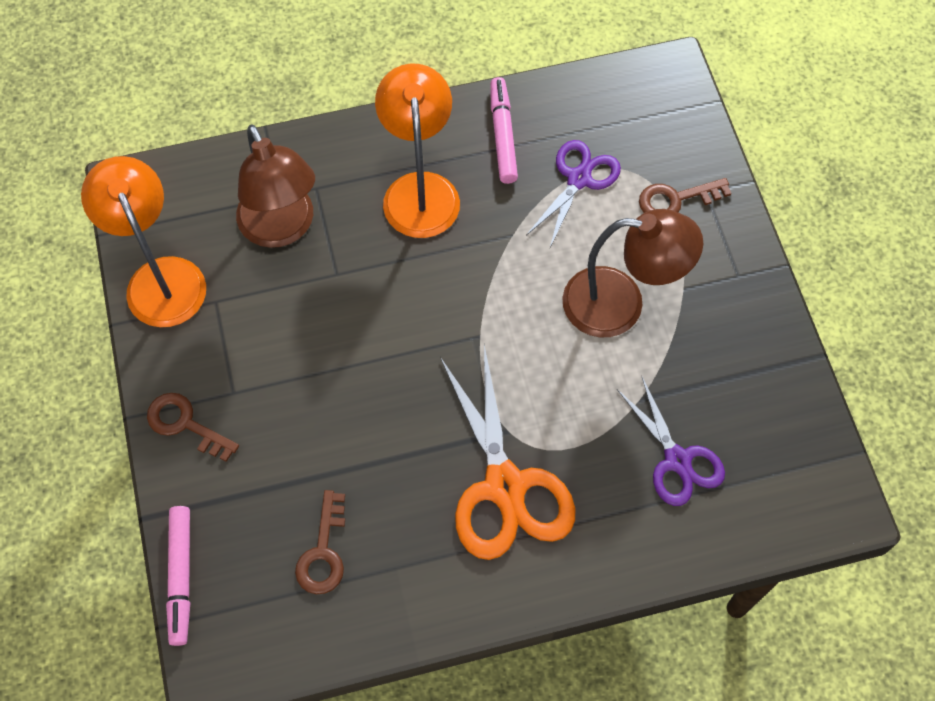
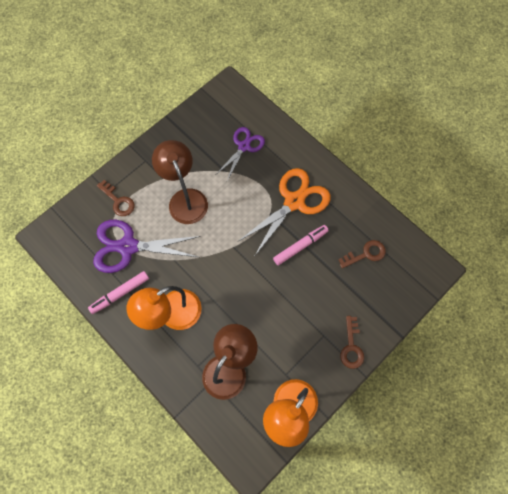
camera: 120 degrees left, 5 degrees up
(180, 577) = (413, 303): pink marker -> pink marker (300, 246)
(579, 179) = (128, 247): purple scissors -> purple scissors, size x1.61

